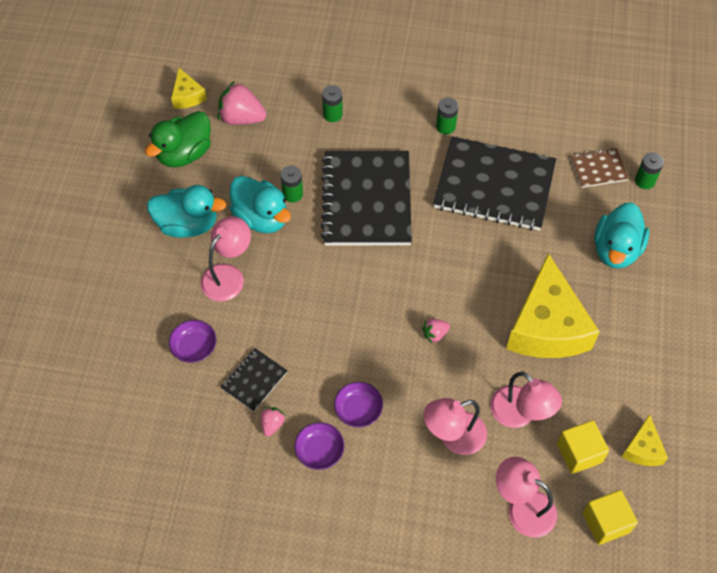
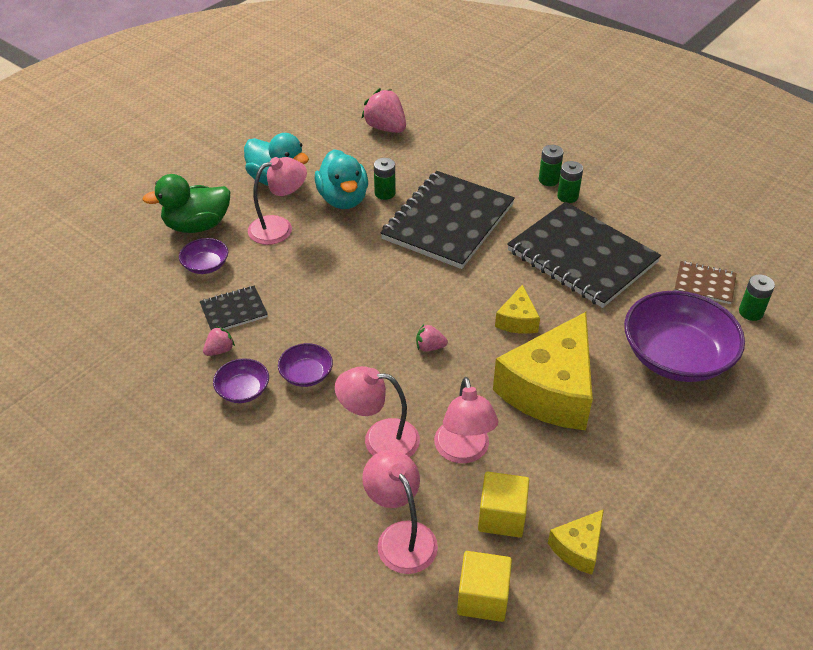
camera: 30 degrees right, 15 degrees down
(184, 153) = (317, 134): green duck -> green duck (197, 225)
(187, 96) = (353, 100): yellow cheese -> yellow cheese (517, 320)
(332, 114) = (467, 152): green battery -> green battery (548, 180)
(616, 250) = (676, 356): turquoise duck -> purple bowl

